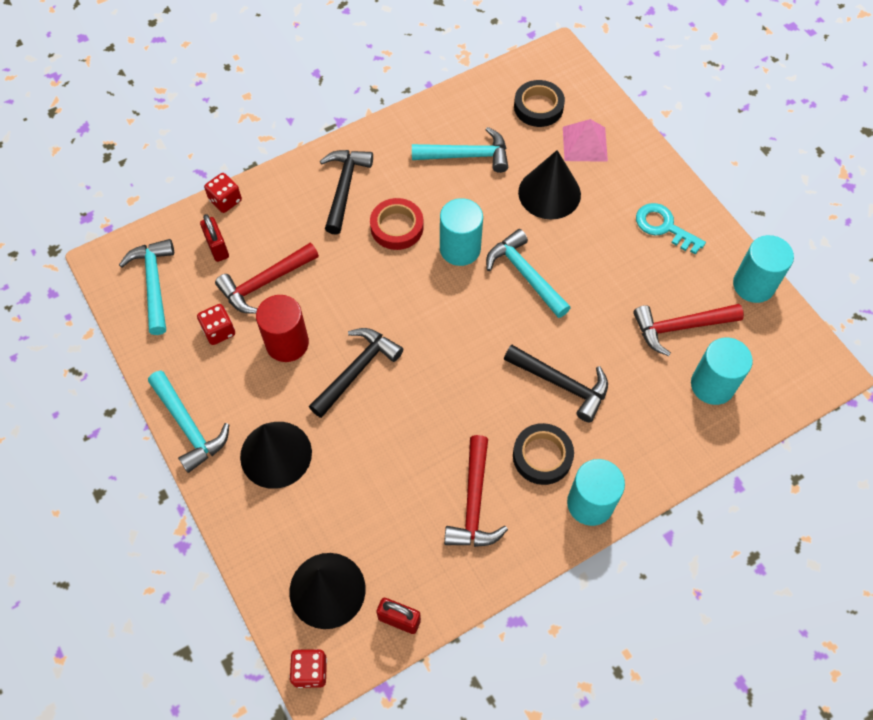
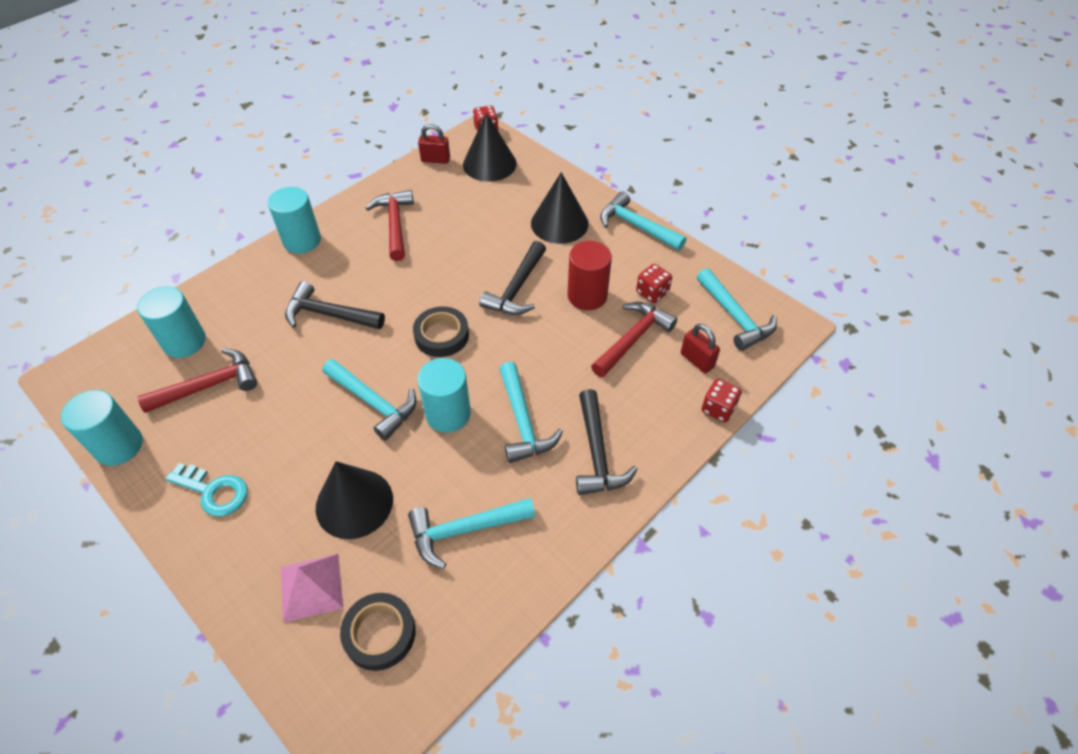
camera: 165 degrees right, 10 degrees down
(397, 227) = (522, 422): red tape -> turquoise hammer
(542, 456) = (343, 262): black tape -> black tape (441, 335)

